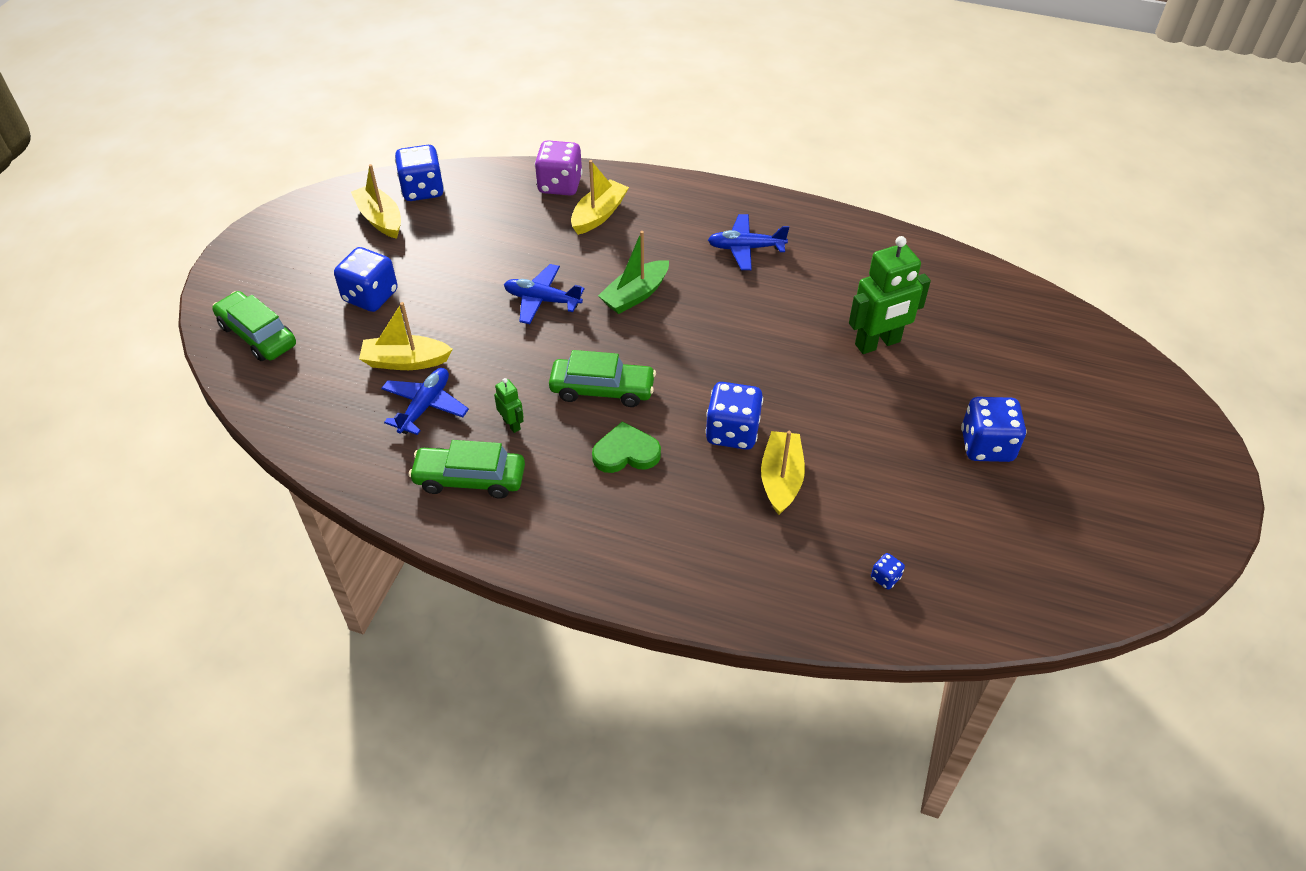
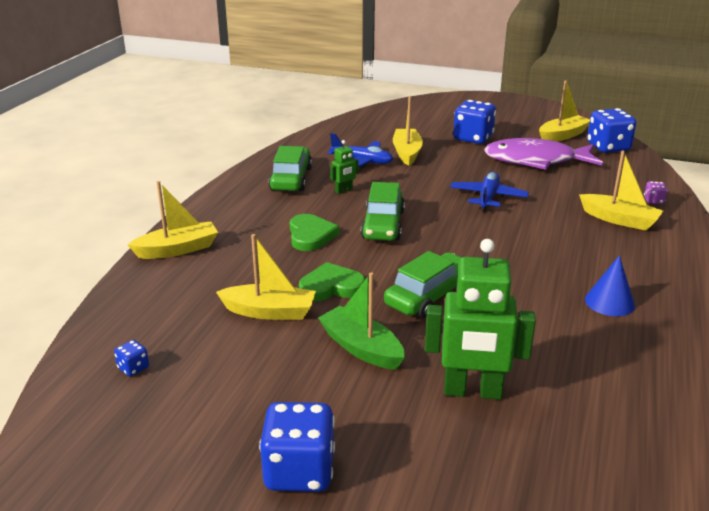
camera: 90 degrees right, 20 degrees down
(258, 335) = (425, 111): green car -> green car (429, 295)
(449, 251) = (535, 160): none -> purple fish
(560, 185) = (653, 201): purple dice -> purple dice, size x0.45
(635, 295) = (508, 238): green boat -> green boat (361, 348)
(658, 578) = (178, 249): none -> yellow boat
(732, 432) = (331, 287): blue dice -> green heart
(745, 248) = (609, 302): blue plane -> blue cone
(878, 343) = (472, 391): green robot -> green robot turned 60 degrees counterclockwise

